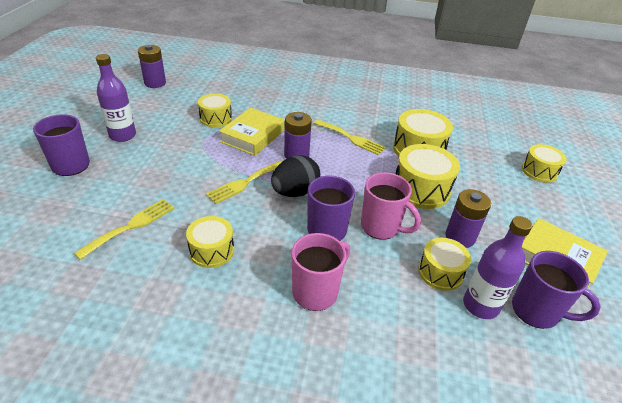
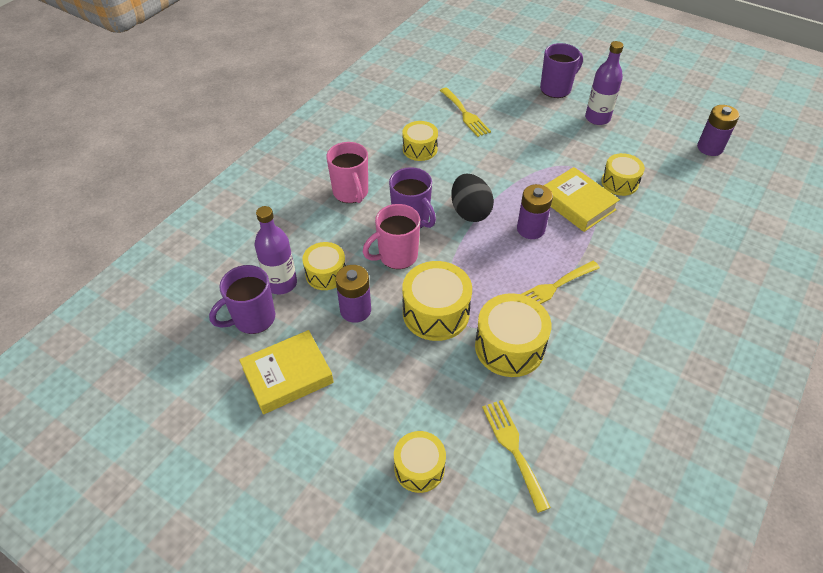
camera: 115 degrees right, 10 degrees up
(245, 183) = (496, 182): yellow fork -> yellow fork (513, 448)

